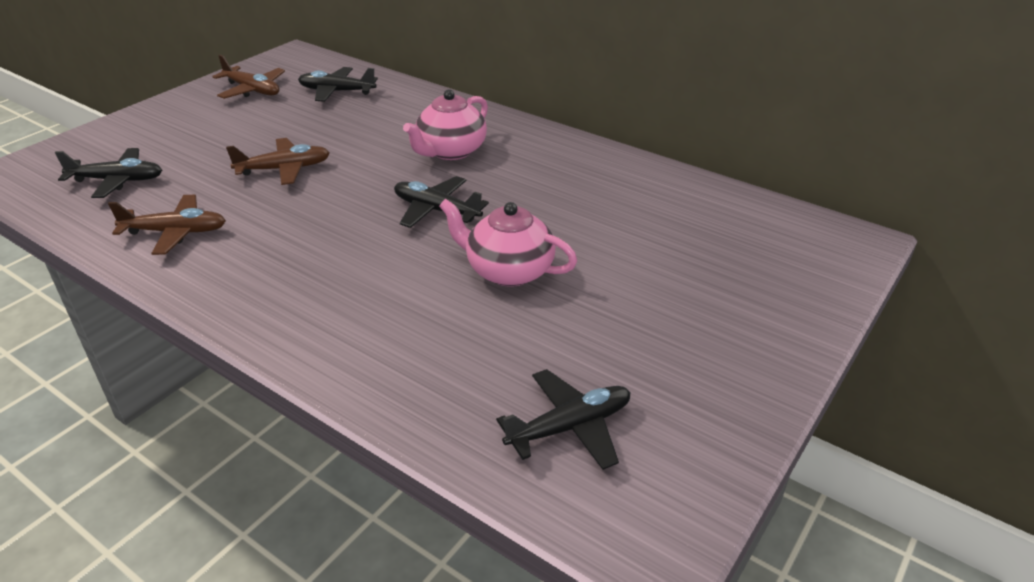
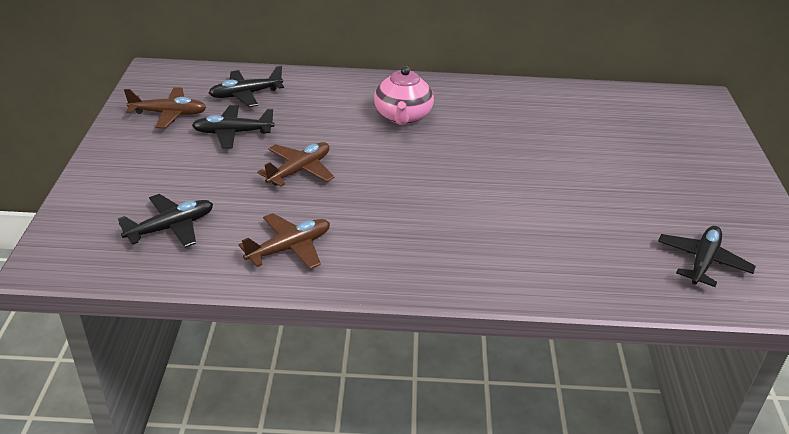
camera: 35 degrees left, 0 degrees up
(436, 210) = (453, 162): black plane -> black plane (232, 133)
(508, 271) = (552, 186): pink teapot -> none

